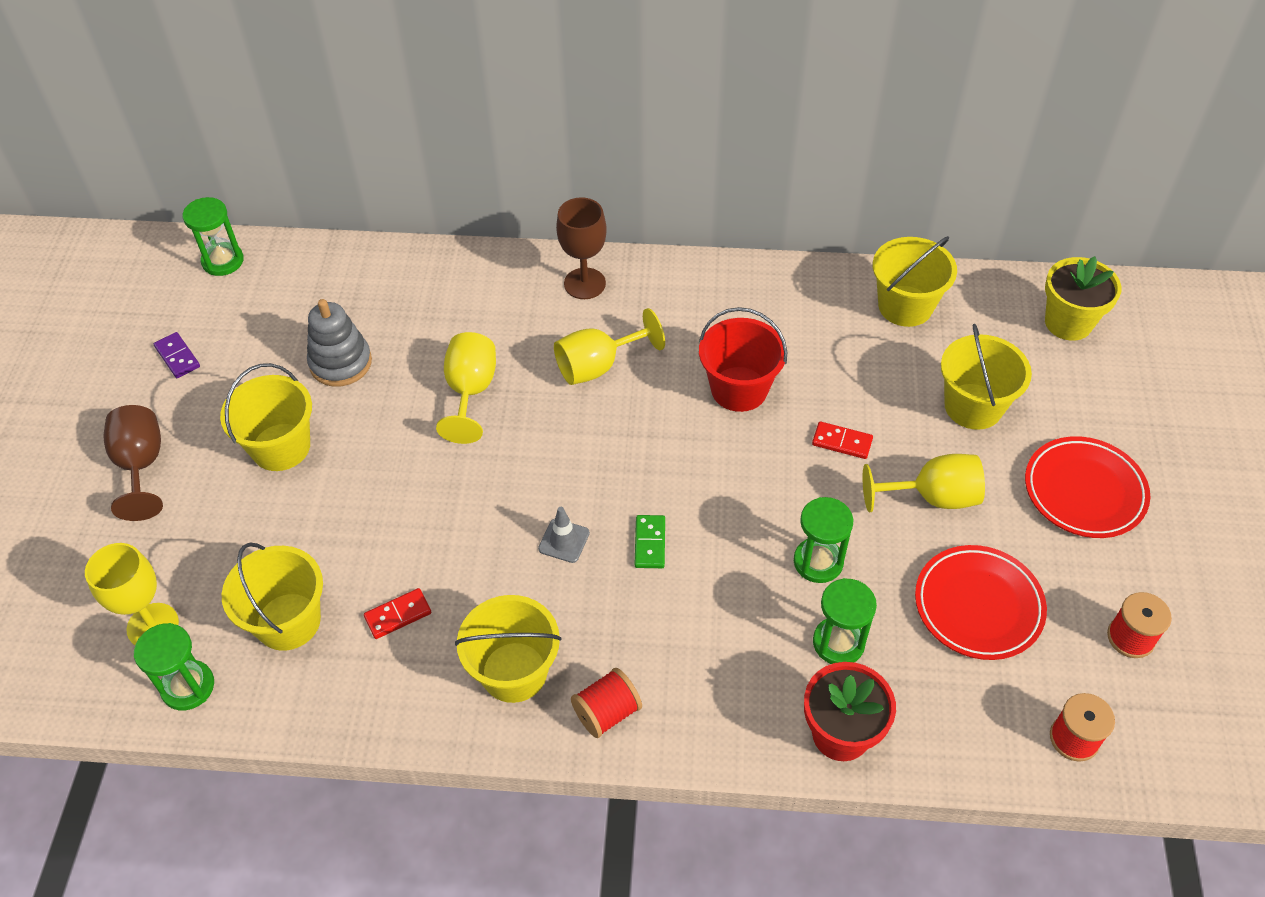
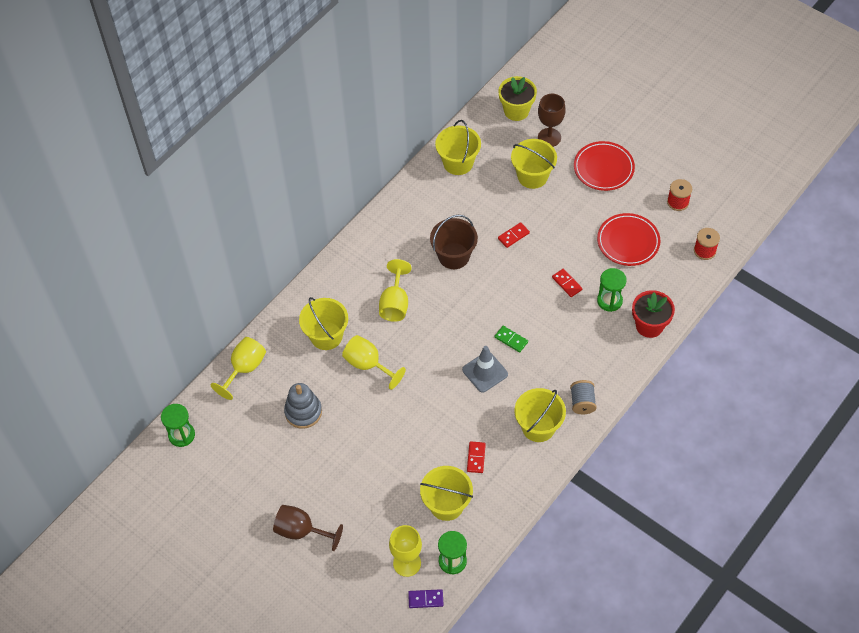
camera: 55 degrees left, 5 degrees up
(177, 357) = (237, 485): purple domino -> purple domino (425, 599)
(281, 447) = (338, 463): yellow bucket -> yellow bucket (326, 336)
(564, 541) = (485, 372): grey traffic cone -> grey traffic cone, size x1.58
(584, 283) = (337, 280): brown goblet -> brown goblet (549, 137)
(607, 712) = (582, 402): red spool -> grey spool
(739, 389) = (454, 256): red bucket -> brown bucket
(818, 562) = (567, 283): green hourglass -> red domino
(932, 497) = (566, 222): yellow goblet -> yellow goblet (244, 369)

